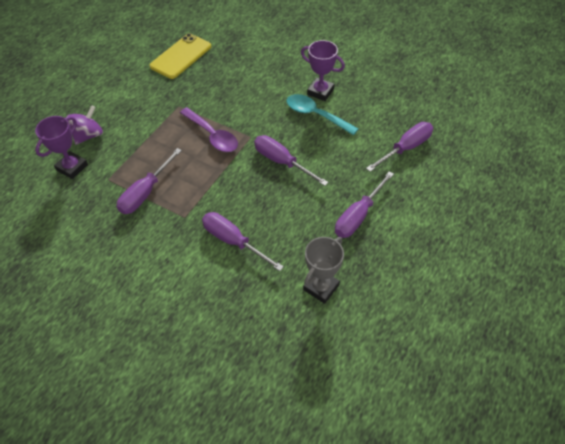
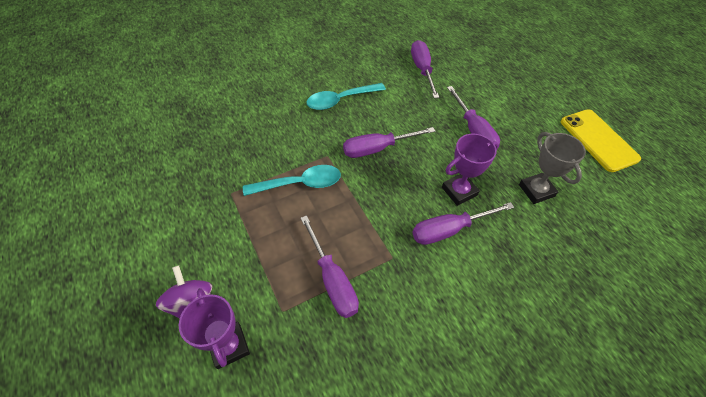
camera: 60 degrees left, 0 degrees up
(181, 56) = (158, 157): yellow phone -> yellow phone (598, 140)
(212, 135) = (300, 184): purple spoon -> turquoise spoon
(320, 92) = (315, 84): purple trophy -> purple trophy (459, 191)

